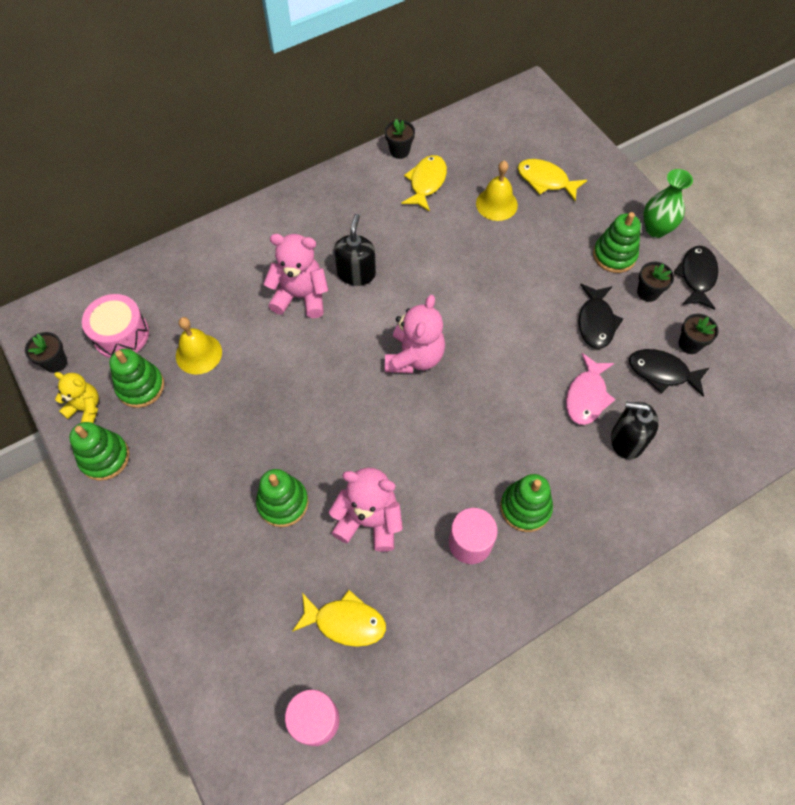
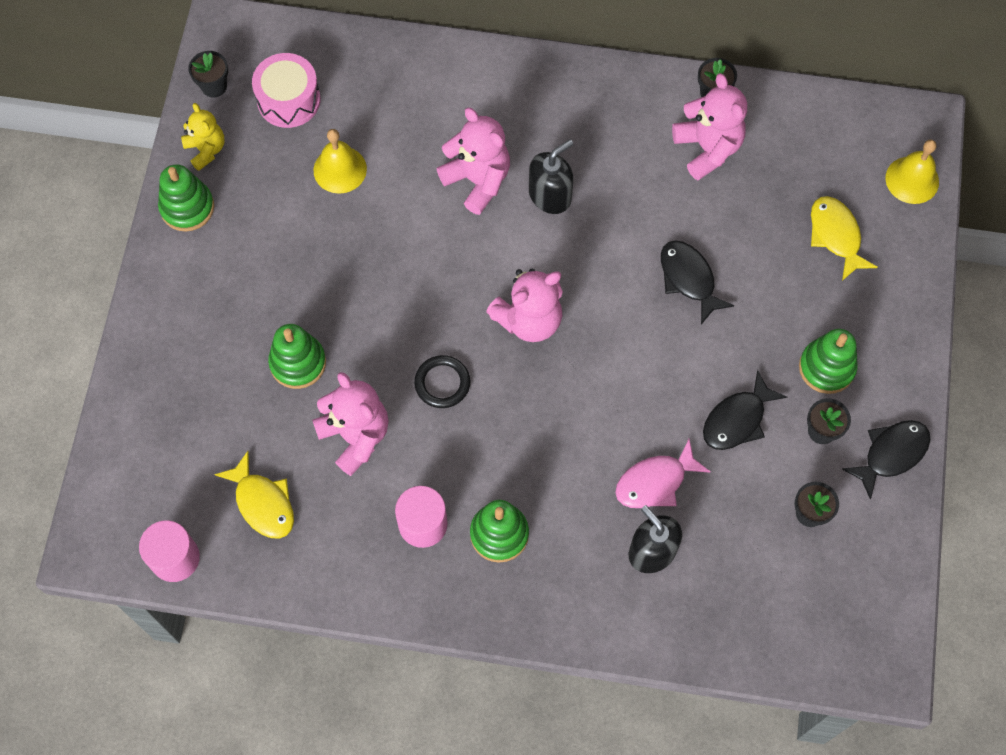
camera: 40 degrees right, 5 degrees up
(140, 387) = (266, 164): green stacking toy -> none
(396, 439) = (442, 383): none -> black ring
(426, 182) = (707, 148): yellow fish -> pink teddy bear
(496, 204) = (758, 224): yellow bell -> yellow bell (912, 180)
(656, 229) = (900, 373): green vase -> none
(662, 372) = (752, 518): black fish -> black fish (689, 279)

